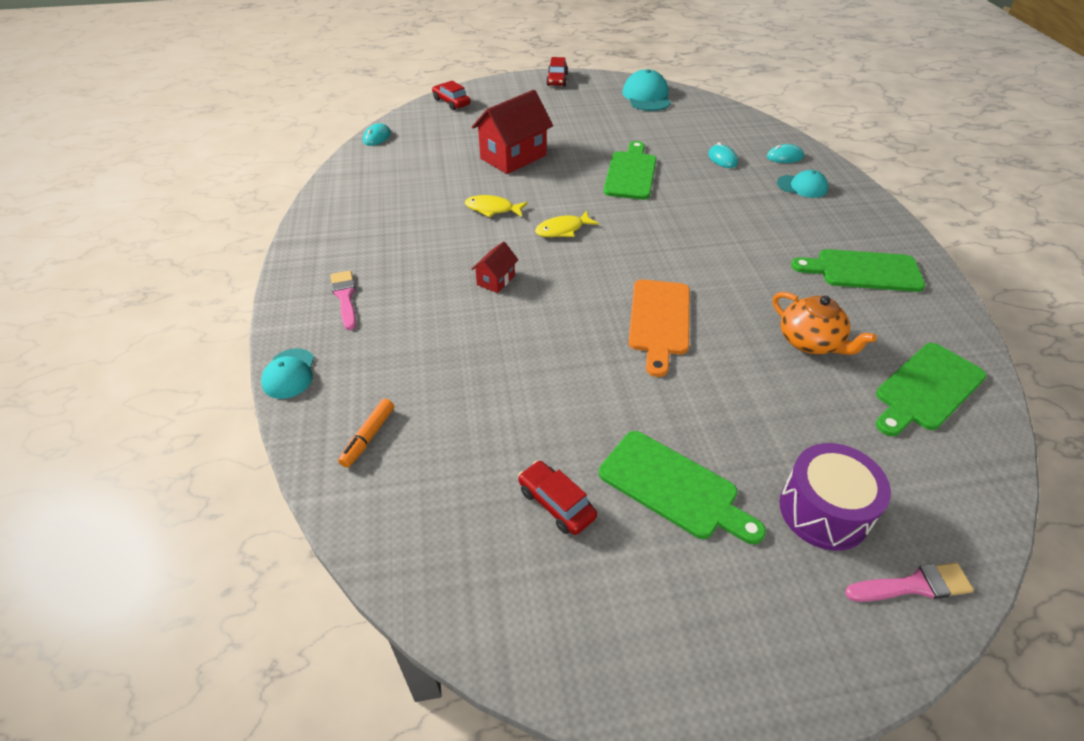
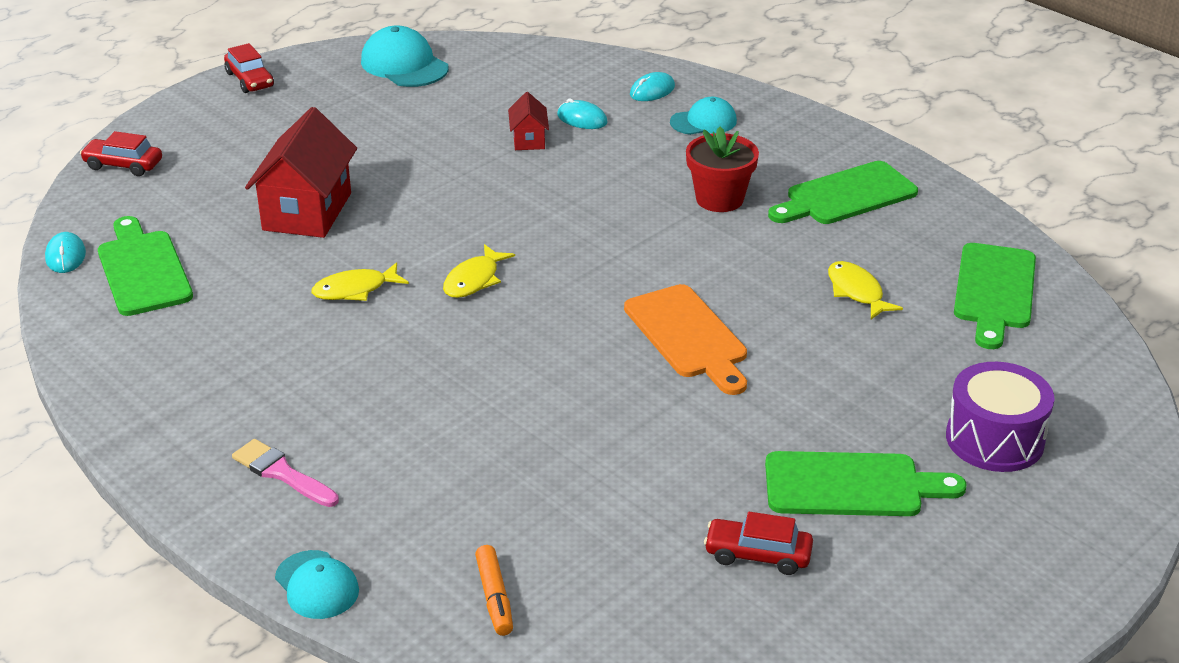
camera: 35 degrees left, 10 degrees down
(496, 280) = (455, 371): red house -> red house (528, 140)
(630, 173) = (487, 177): green cutting board -> green cutting board (143, 270)
(767, 239) = (719, 199): none -> red flower pot
(810, 342) = (856, 292): orange teapot -> yellow fish
(913, 585) = (1108, 461): pink brush -> none

